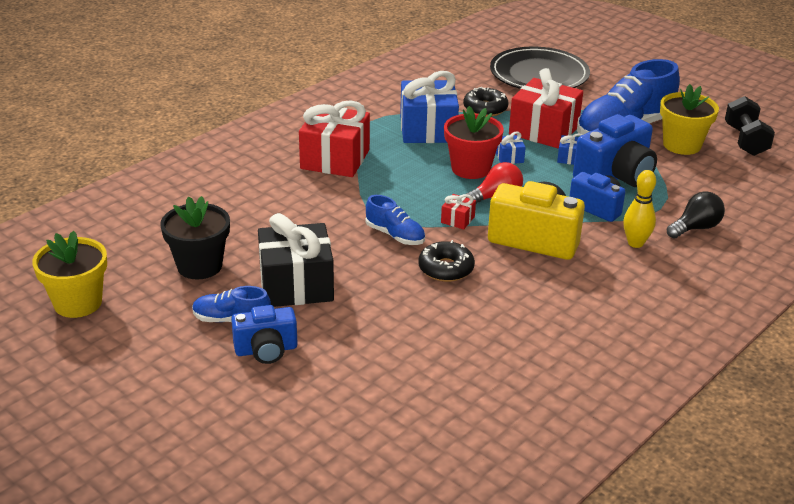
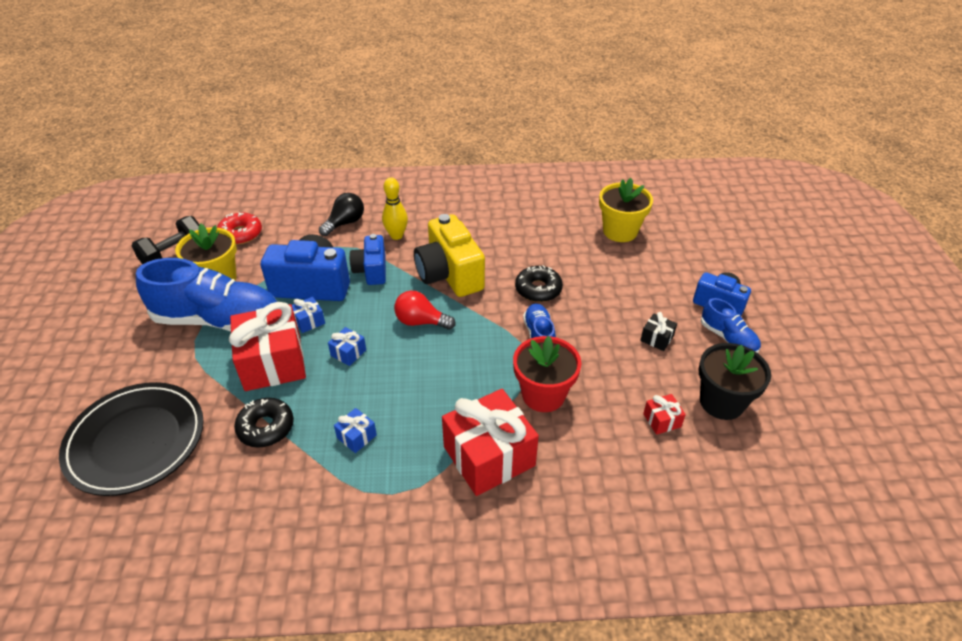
camera: 135 degrees left, 10 degrees up
(78, 303) = (850, 425): yellow flower pot -> yellow flower pot (620, 231)
(296, 285) = (656, 338): black gift -> black gift, size x0.43
(428, 129) = (356, 436): blue gift -> blue gift, size x0.43
(457, 219) = (476, 321): red gift -> red gift (662, 420)
(470, 168) = (395, 362): red flower pot -> red flower pot (543, 395)
(695, 228) = (345, 223): black light bulb -> black light bulb turned 120 degrees clockwise
(743, 176) = (241, 234): none -> red donut

